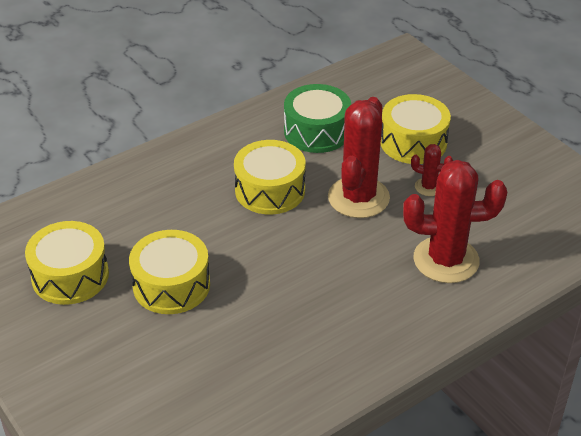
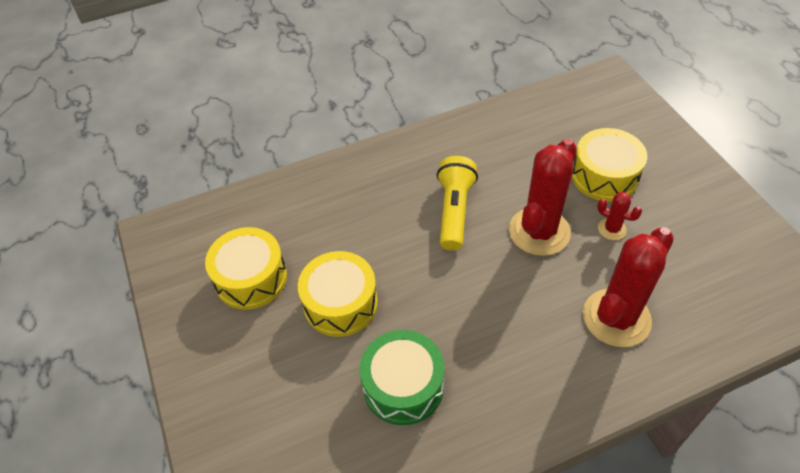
camera: 15 degrees right, 10 degrees up
(270, 190) = (454, 211): yellow drum -> yellow flashlight
(317, 131) = (511, 152): green drum -> green drum (403, 386)
(446, 260) = (616, 318): red cactus -> red cactus turned 60 degrees counterclockwise

